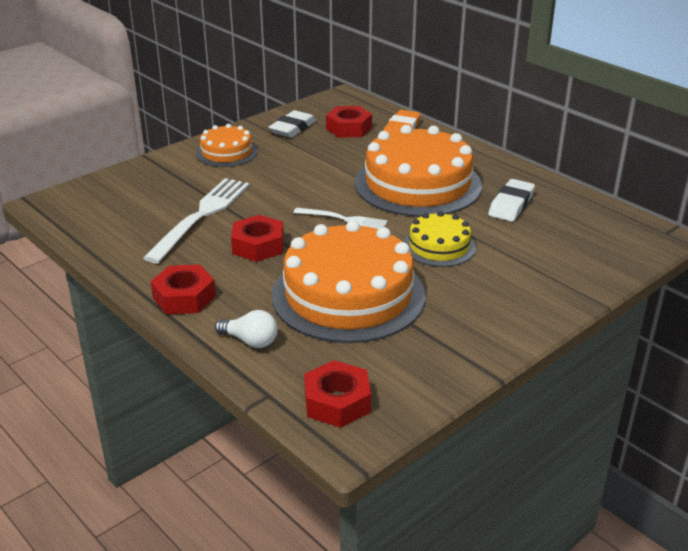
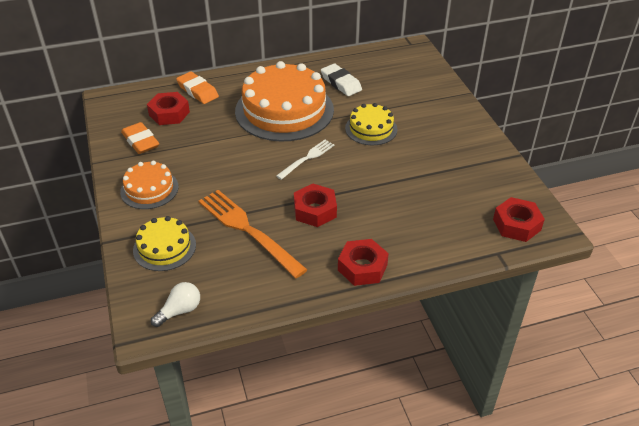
camera: 65 degrees left, 10 degrees up
(151, 182) = (164, 247): none -> yellow cake
(202, 215) = (247, 229): white fork -> orange fork
(250, 341) = (435, 246): white light bulb -> white light bulb (180, 311)
(293, 128) = (140, 141): white eraser -> orange eraser
(348, 295) = (405, 185): orange cake -> none

